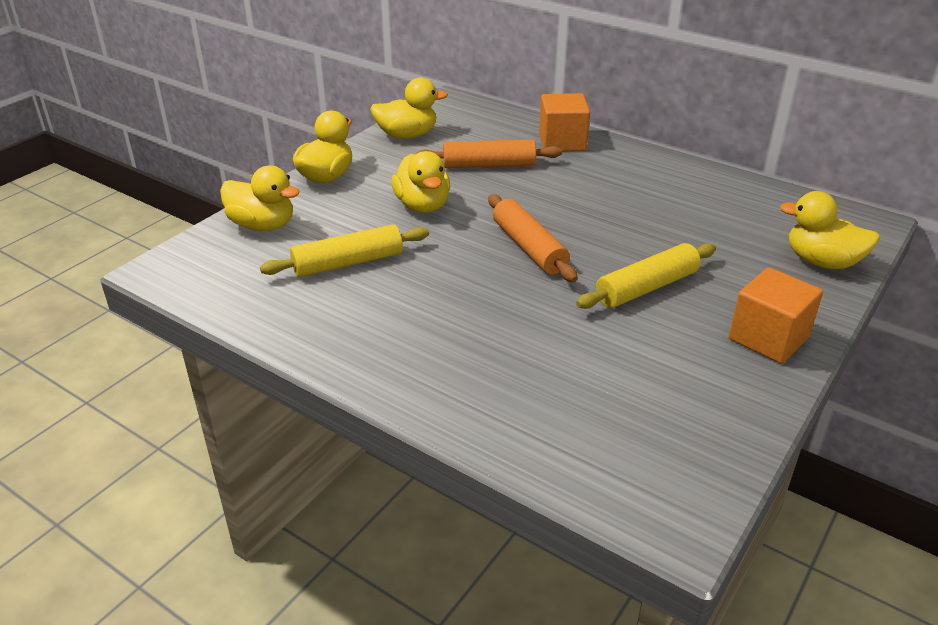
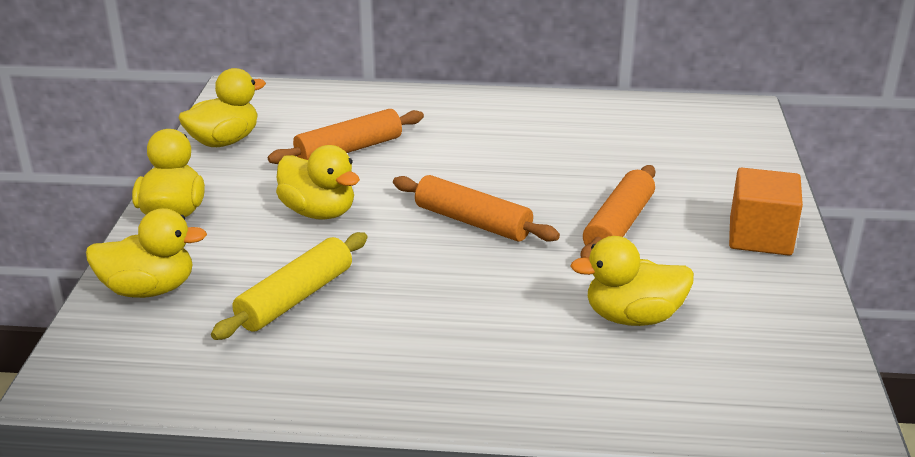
camera: 30 degrees left, 5 degrees down
(562, 142) = (403, 106): orange cube -> none
(646, 287) = (618, 225): yellow rolling pin -> orange rolling pin
(822, 262) = (740, 155): yellow duck -> yellow duck (633, 317)

